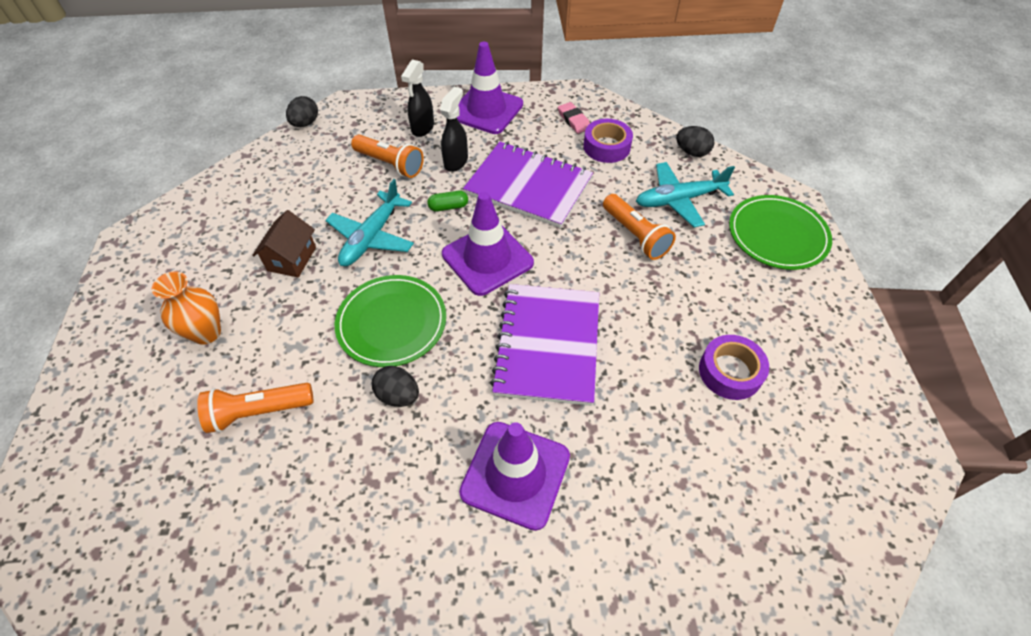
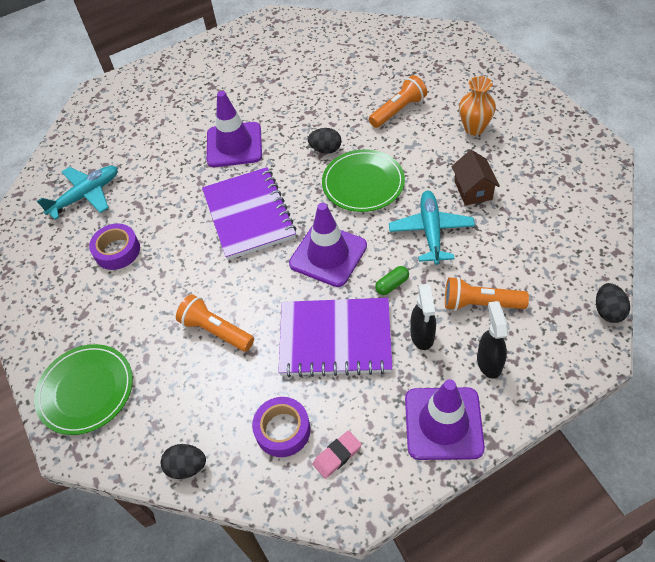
camera: 160 degrees right, 0 degrees up
(573, 120) = (337, 455): pink eraser -> pink eraser turned 75 degrees counterclockwise
(679, 200) = (186, 390): turquoise plane -> turquoise plane (86, 195)

